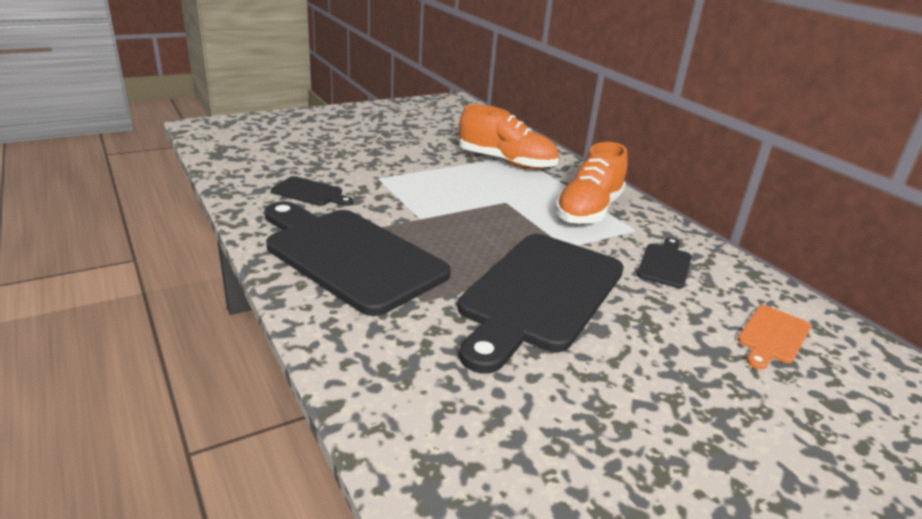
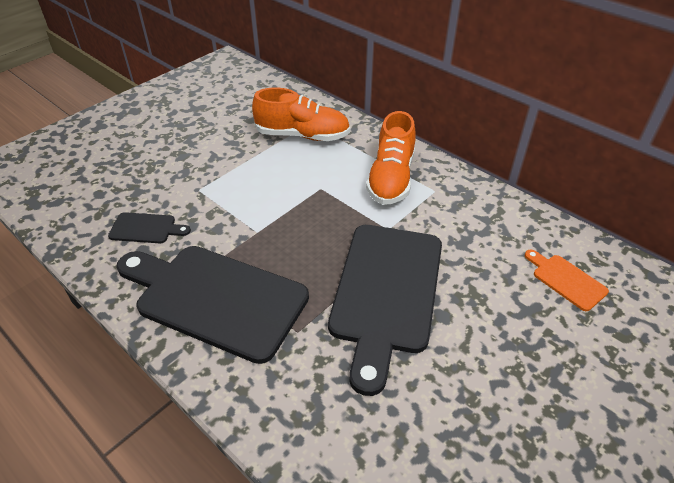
camera: 15 degrees left, 15 degrees up
(665, 264) = (469, 224): black cutting board -> none
(772, 336) = (566, 280): orange cutting board -> orange cutting board turned 120 degrees clockwise

